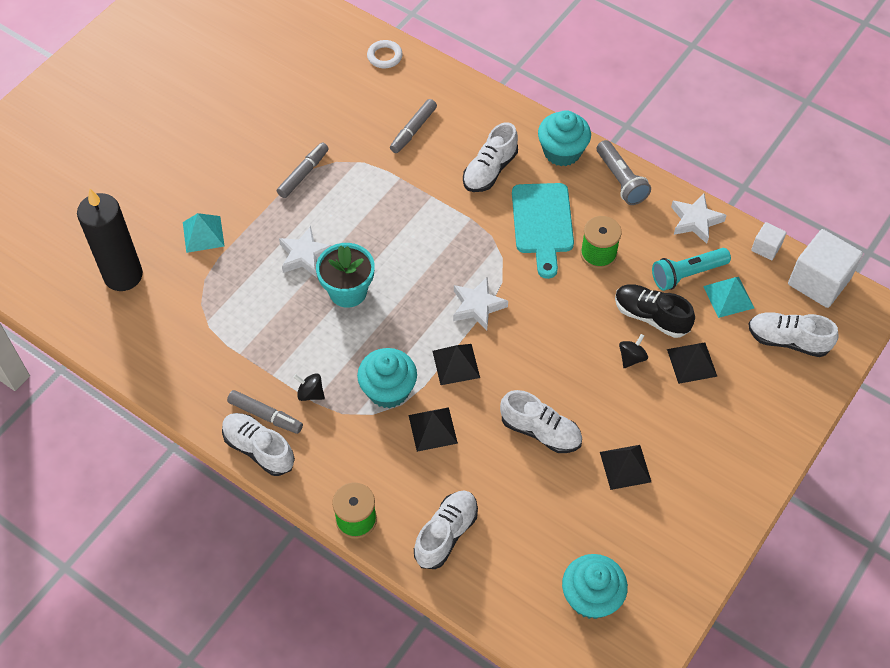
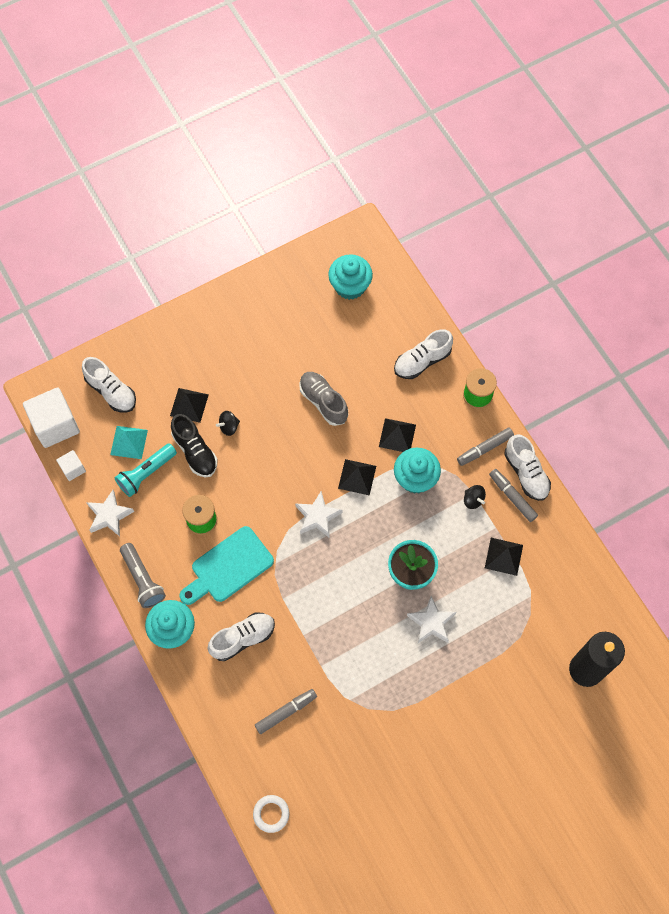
camera: 155 degrees left, 10 degrees up
(203, 234) = (507, 682): turquoise pyramid -> none
(303, 174) = (401, 707): grey marker -> grey marker (485, 449)
(540, 431) = (323, 402): white shoe -> grey shoe
(542, 223) = (228, 567): turquoise cutting board -> turquoise cutting board turned 150 degrees counterclockwise
(620, 180) = (143, 579): grey flashlight -> grey flashlight turned 150 degrees clockwise
(625, 466) = (280, 354): black pyramid -> black pyramid (503, 556)
(687, 274) = (146, 473): turquoise flashlight -> turquoise flashlight turned 135 degrees clockwise

